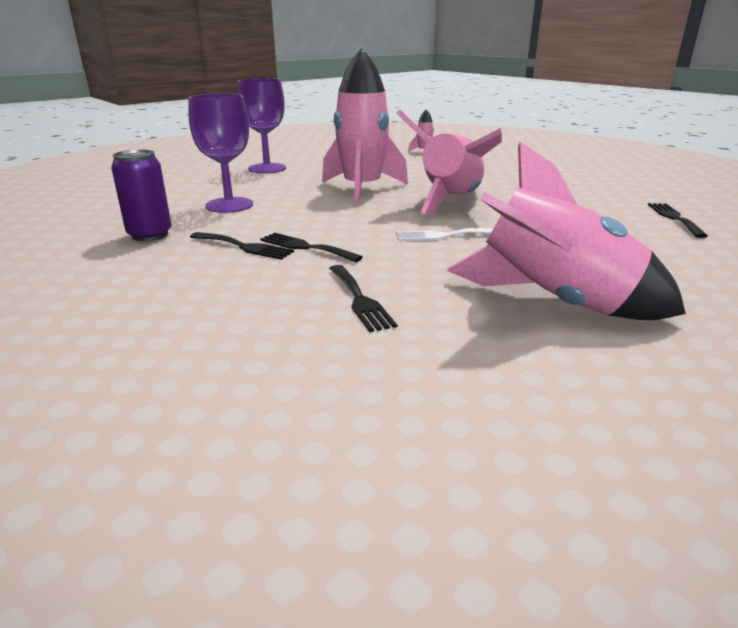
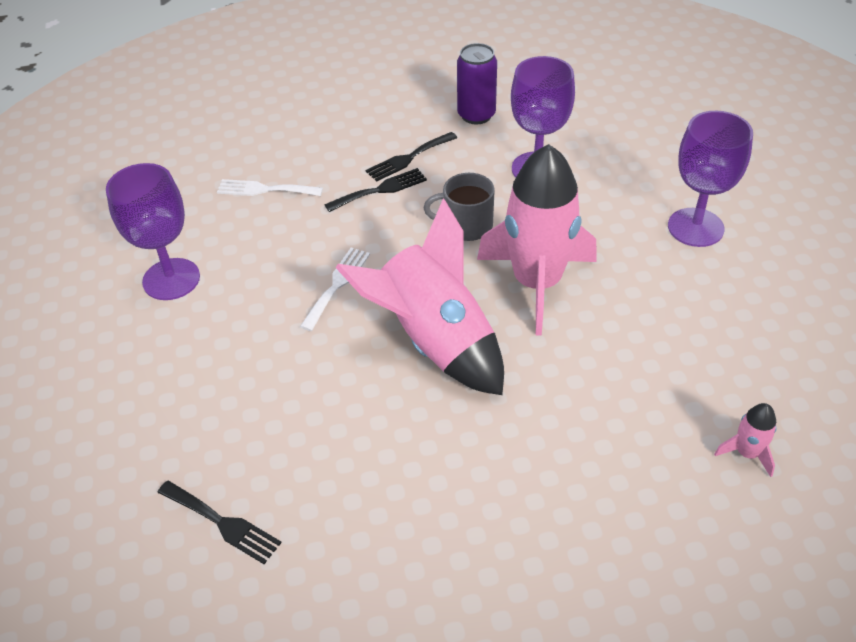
camera: 120 degrees right, 20 degrees up
(324, 213) = (466, 226): none -> grey mug
(360, 299) = (265, 189): black fork -> white fork
(554, 303) = (171, 279): pink rocket -> purple goblet

